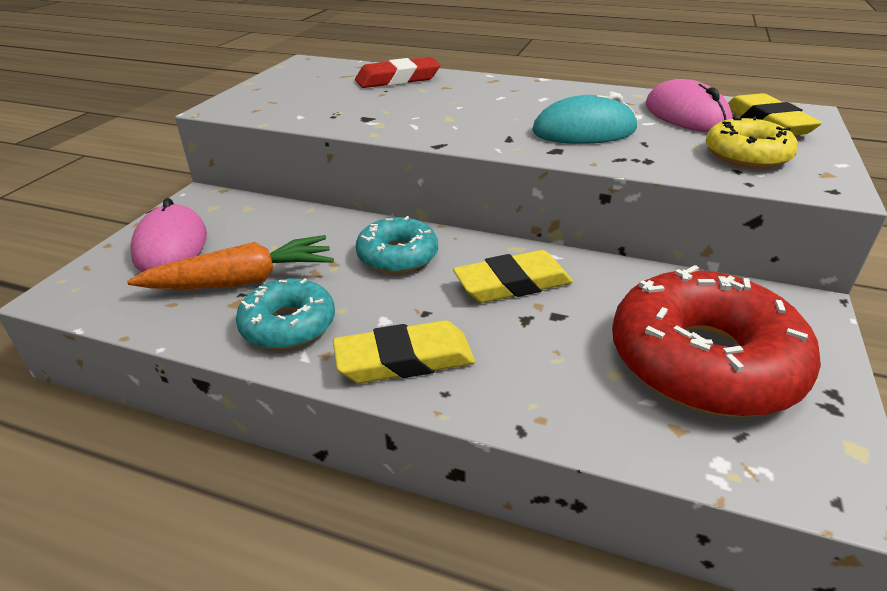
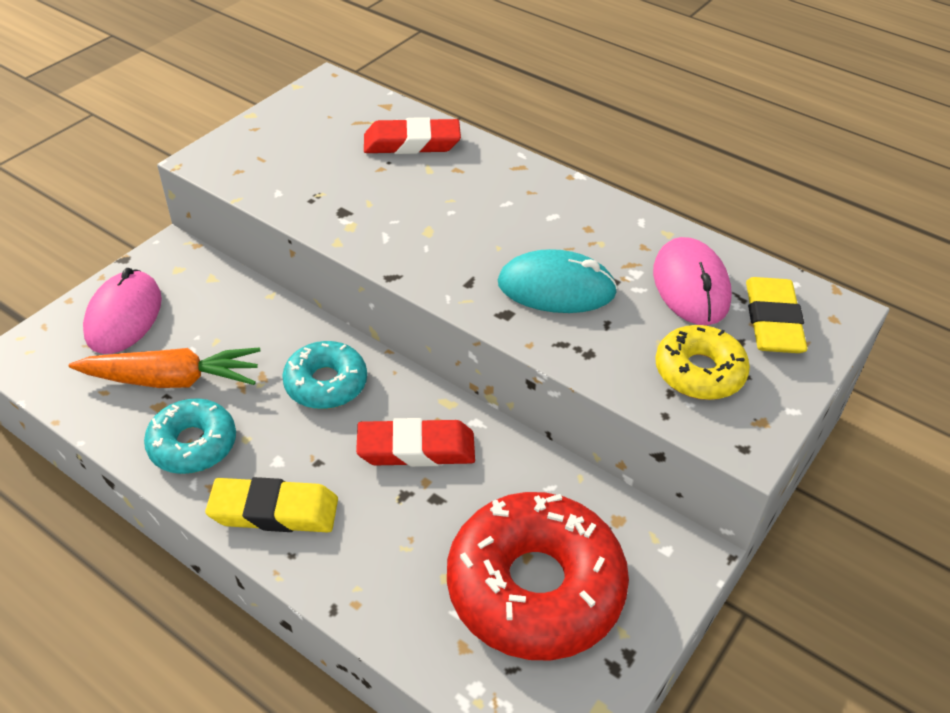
camera: 15 degrees right, 10 degrees up
(512, 284) = (416, 449): yellow eraser -> red eraser

